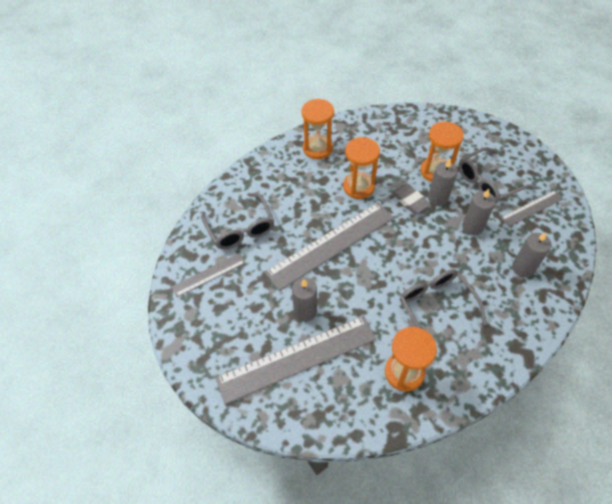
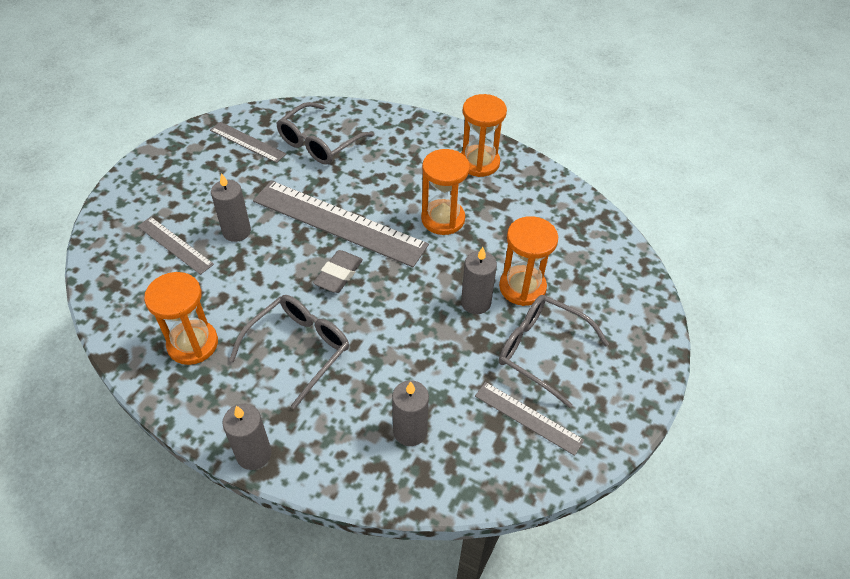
camera: 60 degrees right, 5 degrees down
(297, 358) = (175, 245): grey ruler -> grey ruler, size x0.51
(409, 201) = (452, 275): grey eraser -> grey eraser (338, 274)
(472, 227) = (449, 354): grey candle -> grey candle (254, 454)

